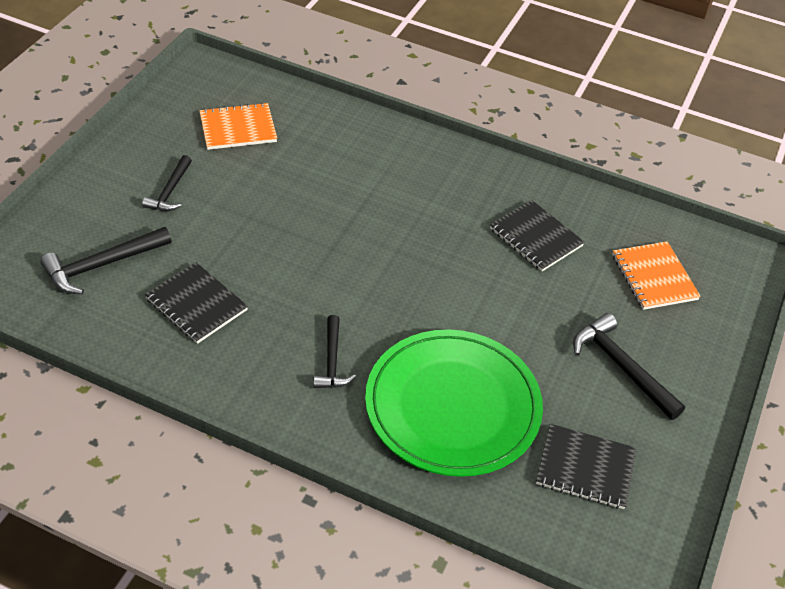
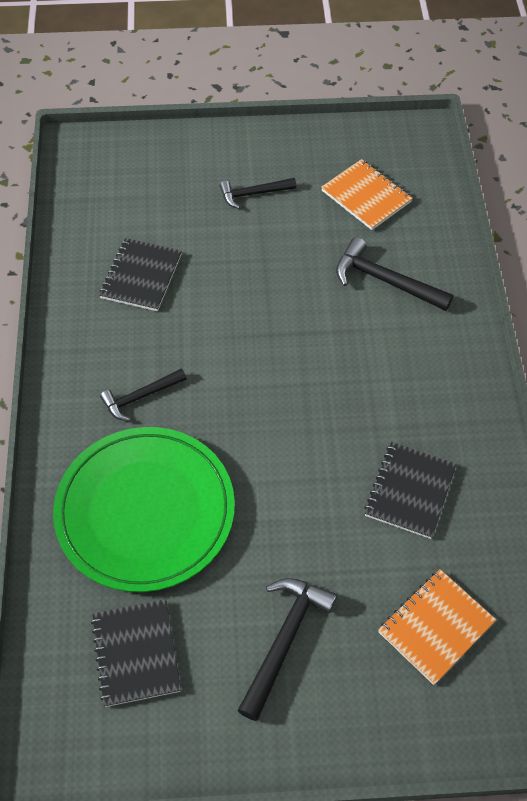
camera: 65 degrees right, 10 degrees up
(102, 265) = (142, 198): black hammer -> black hammer (385, 280)

